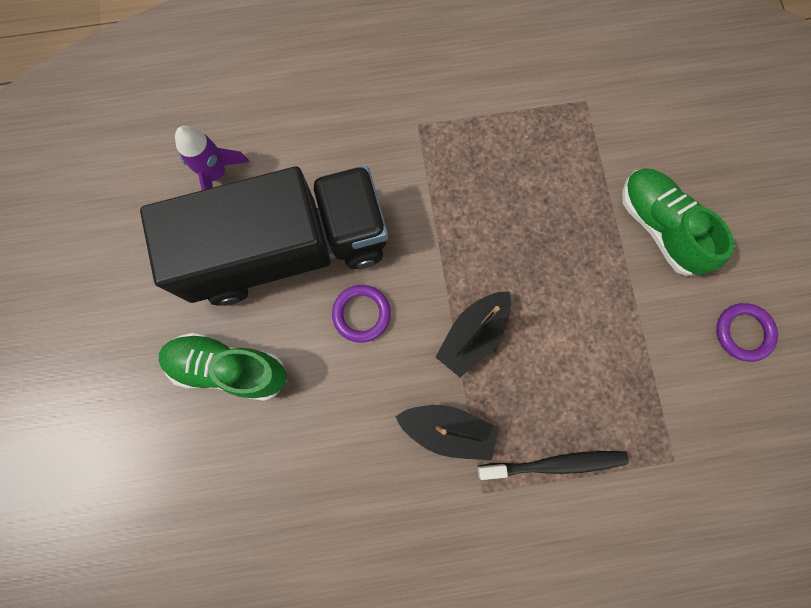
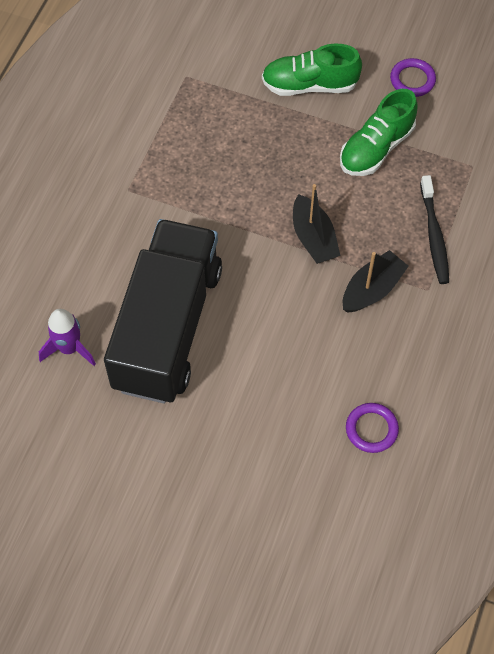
camera: 60 degrees left, 15 degrees down
(229, 368) = (236, 413): green shoe -> green shoe (376, 148)
(361, 314) = (252, 302): purple ring -> purple ring (371, 429)
(555, 464) = (434, 235): black toothbrush -> black toothbrush turned 150 degrees clockwise

